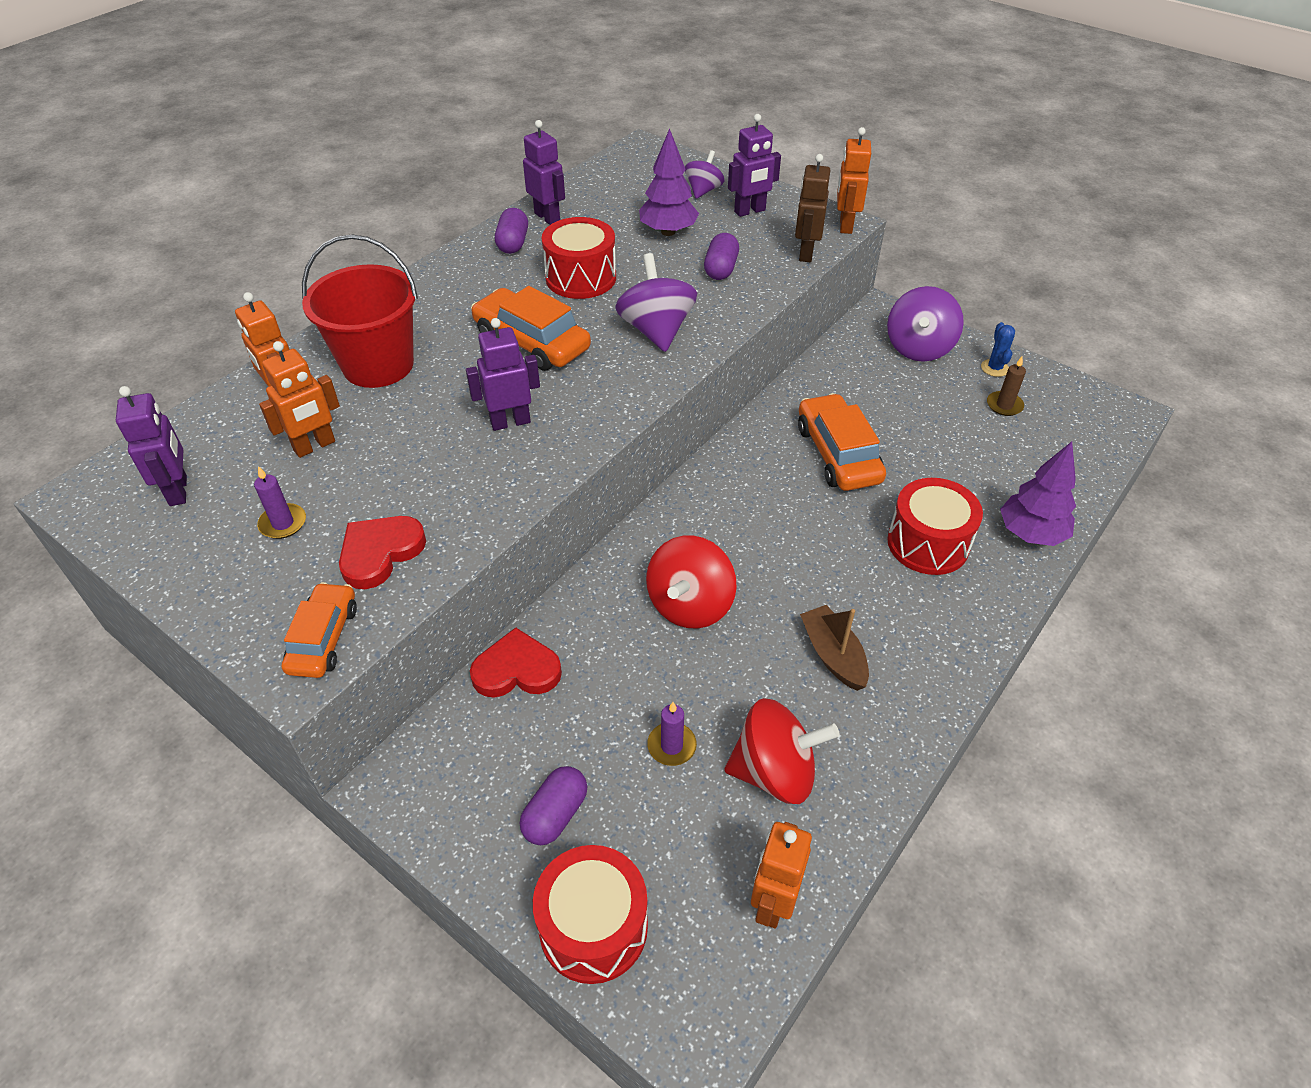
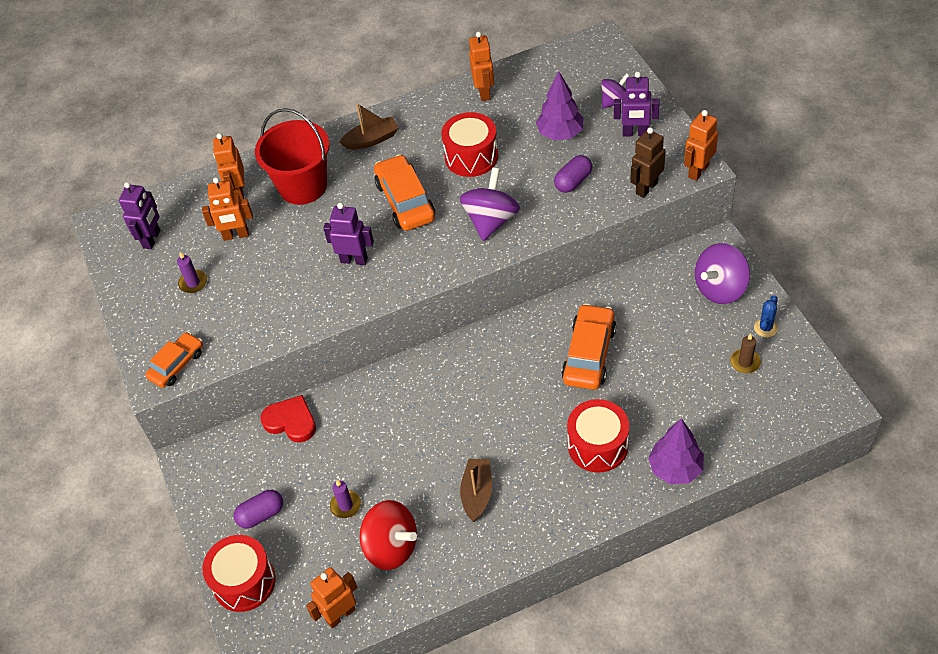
camera: 35 degrees right, 5 degrees up
(380, 553) = (232, 323): red heart -> none
(439, 294) = (371, 139): none -> brown boat
(513, 243) = (446, 109): purple capsule -> none
(547, 217) = (484, 92): purple robot -> orange robot
(690, 605) = (415, 423): red spinning top -> none

